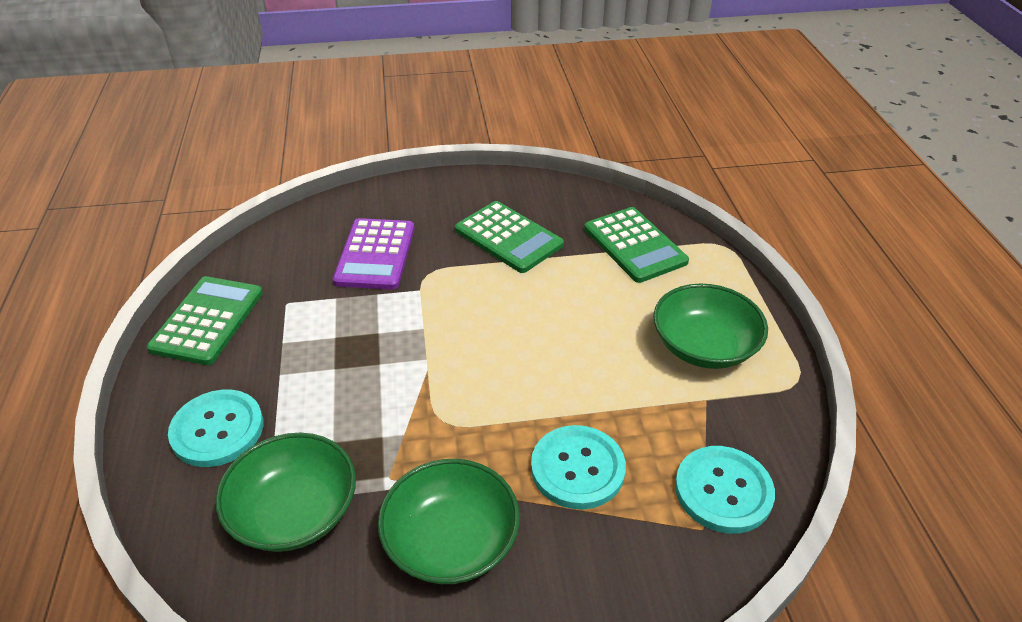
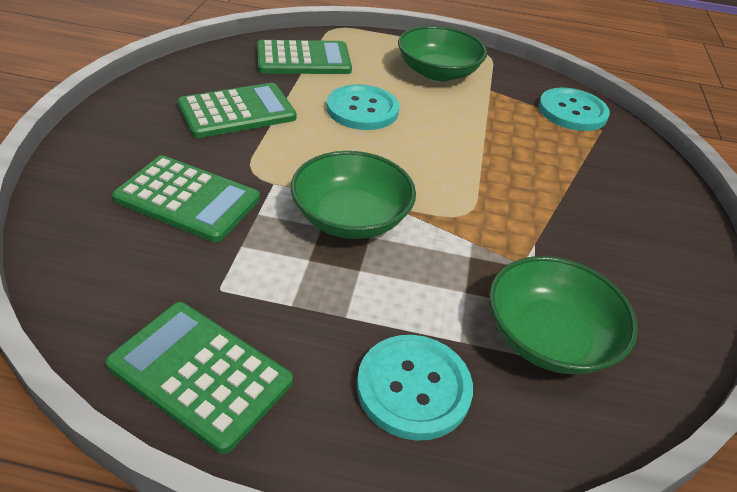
camera: 75 degrees left, 0 degrees up
(375, 254) = (188, 199): purple calculator -> green calculator
(451, 540) = (597, 242): green bowl -> green bowl (351, 217)
(577, 468) = (538, 161): turquoise button -> turquoise button (362, 109)

